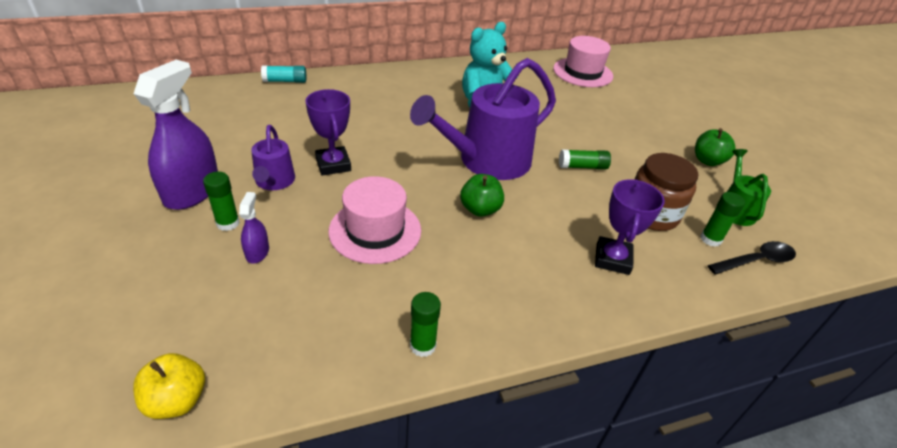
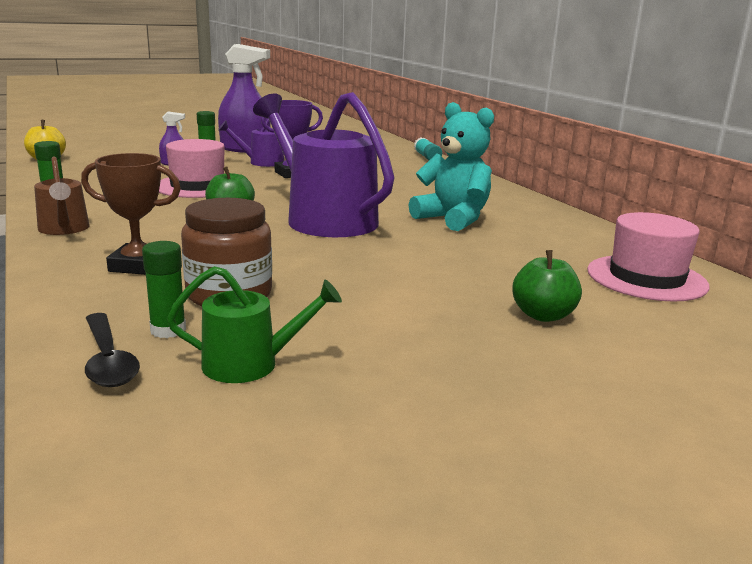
camera: 85 degrees right, 20 degrees down
(530, 318) = (64, 229): none -> brown watering can
(582, 166) = (335, 262): green glue stick -> none
(612, 259) = (138, 265): purple trophy -> brown trophy
(707, 161) = (406, 360): green apple -> green apple (543, 315)

